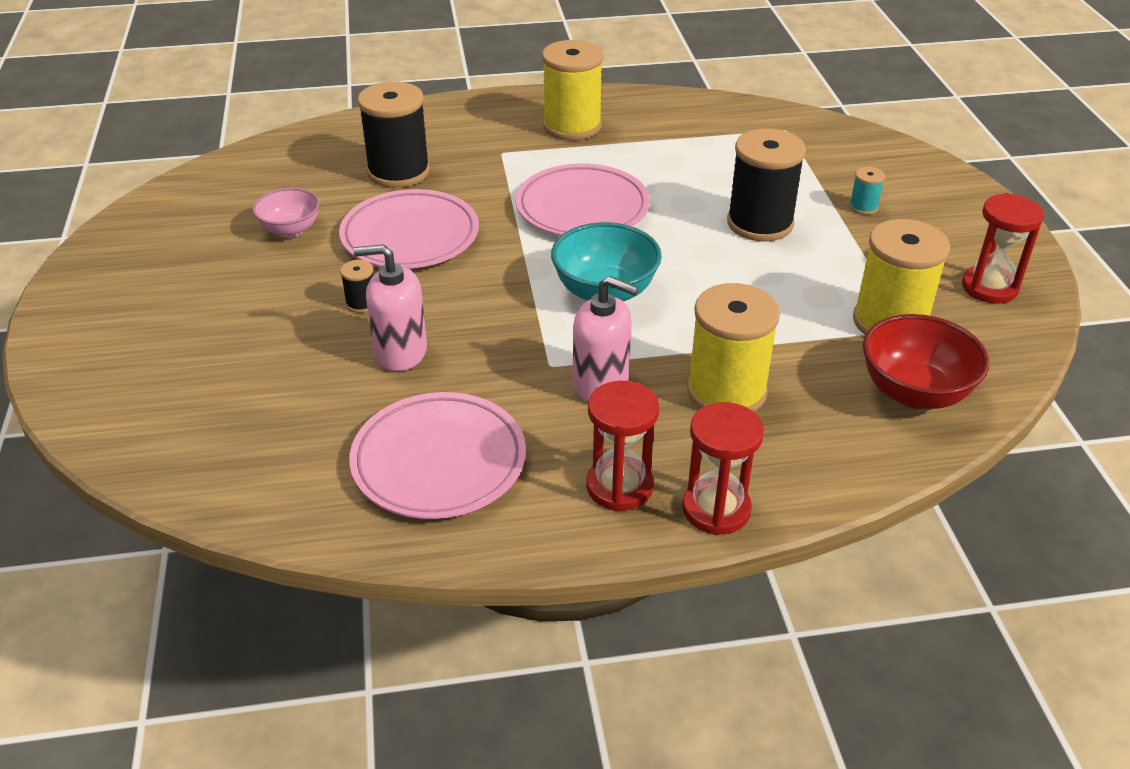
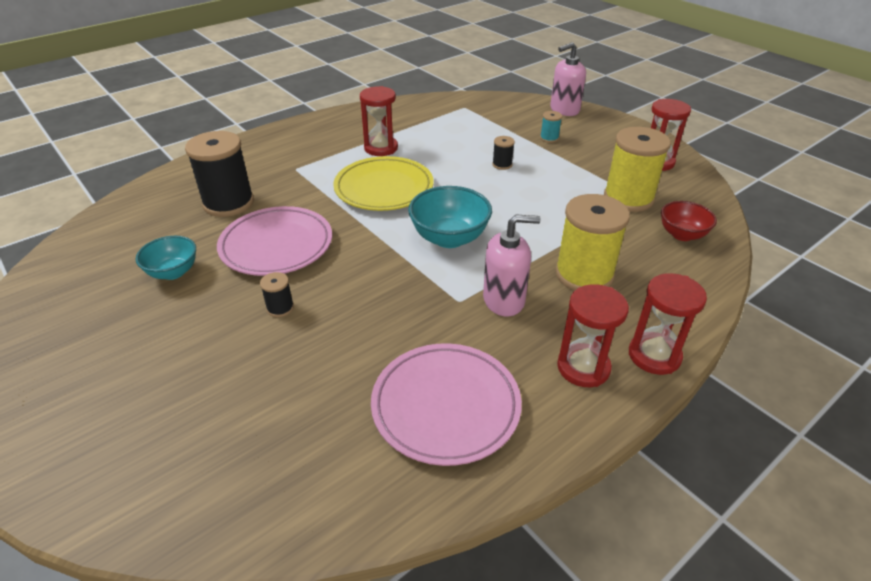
camera: 30 degrees left, 0 degrees up
(290, 230) = (173, 272): pink bowl -> turquoise bowl
(400, 352) = (343, 334): pink soap dispenser -> pink soap dispenser (564, 110)
(572, 126) = (330, 139): yellow spool -> none
(582, 208) = (384, 188): pink plate -> yellow plate
(624, 156) = (381, 148): none -> red hourglass
(760, 223) = (502, 164): black spool -> black spool, size x0.44
(914, 392) = (682, 234): red bowl -> red bowl, size x0.65

